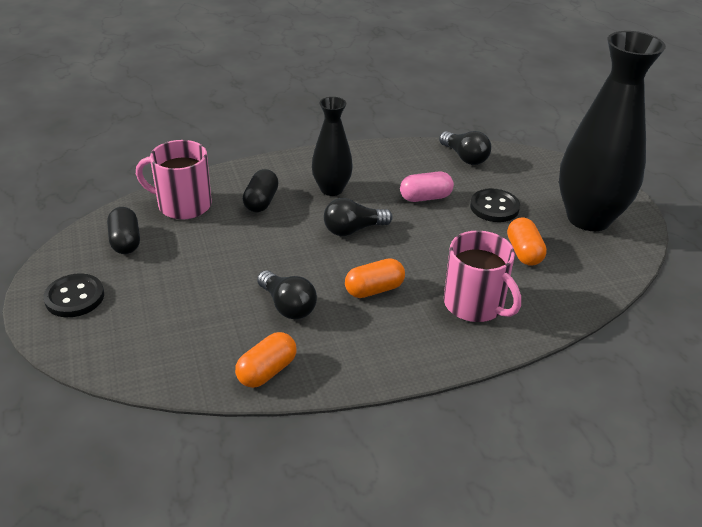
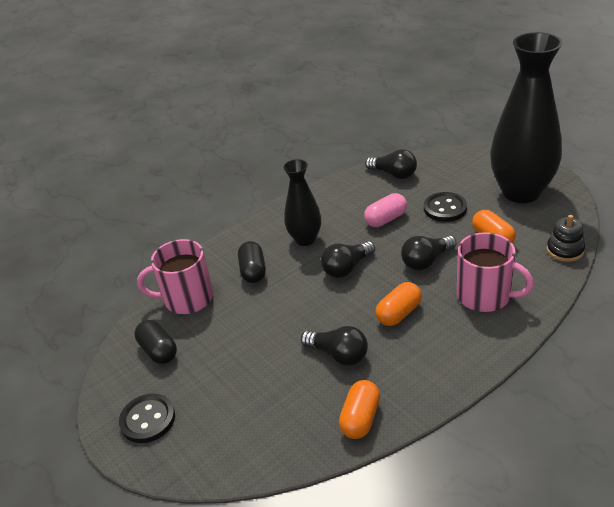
camera: 15 degrees left, 0 degrees up
(438, 251) = (426, 261): none -> black light bulb
(594, 291) = (565, 250): none -> black stacking toy

